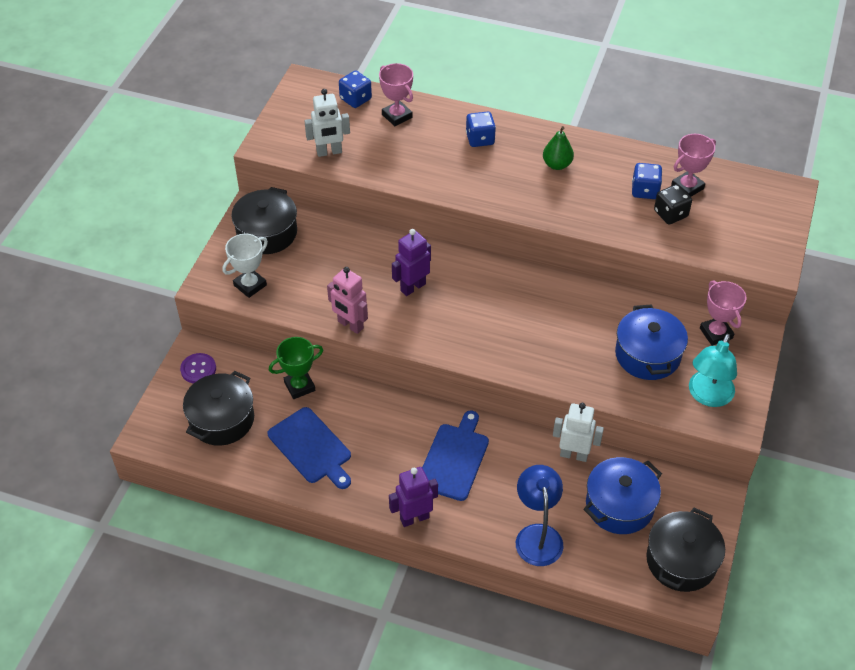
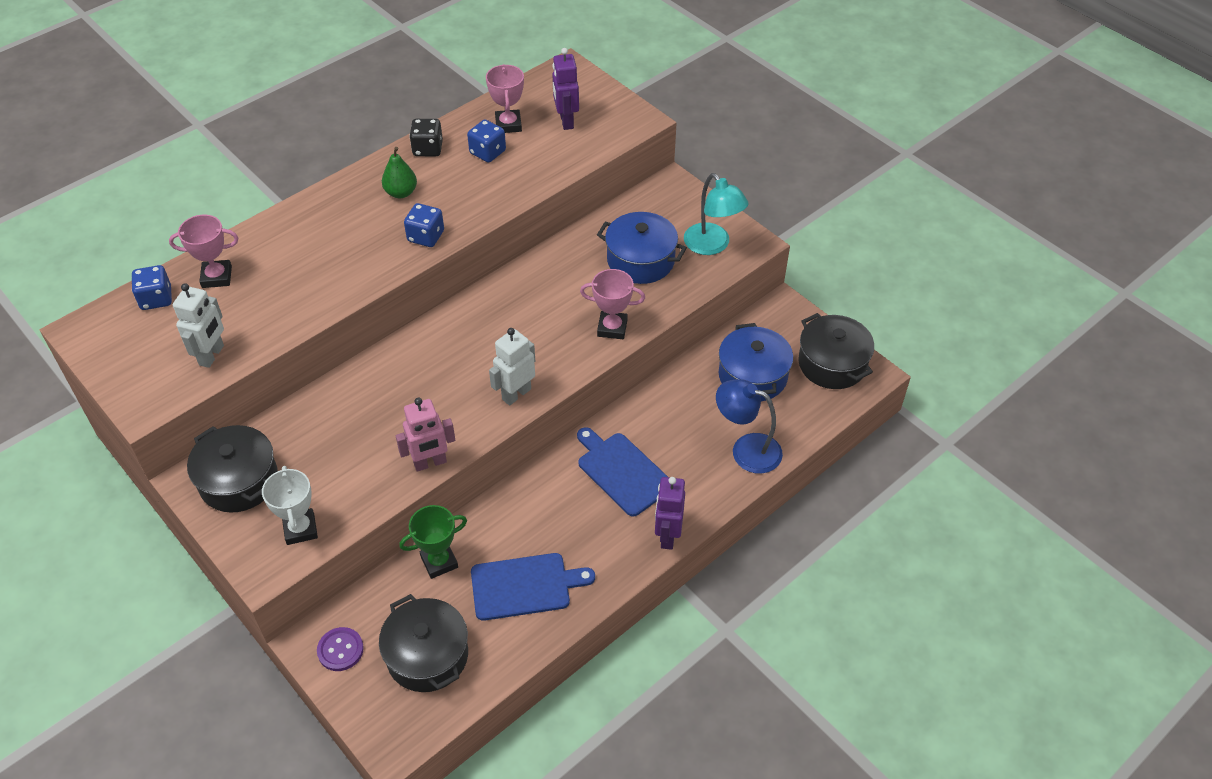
camera: 60 degrees left, 0 degrees up
(299, 386) = (439, 562): green trophy -> green trophy turned 60 degrees clockwise
(412, 287) = (424, 389): purple robot -> purple robot (566, 121)
(480, 139) = (314, 230): blue dice -> blue dice (426, 236)
(574, 454) = (679, 380): white robot -> white robot (516, 394)
(670, 214) = (529, 150): black dice -> black dice (428, 149)
(716, 333) = (651, 206): pink trophy -> pink trophy (612, 328)

